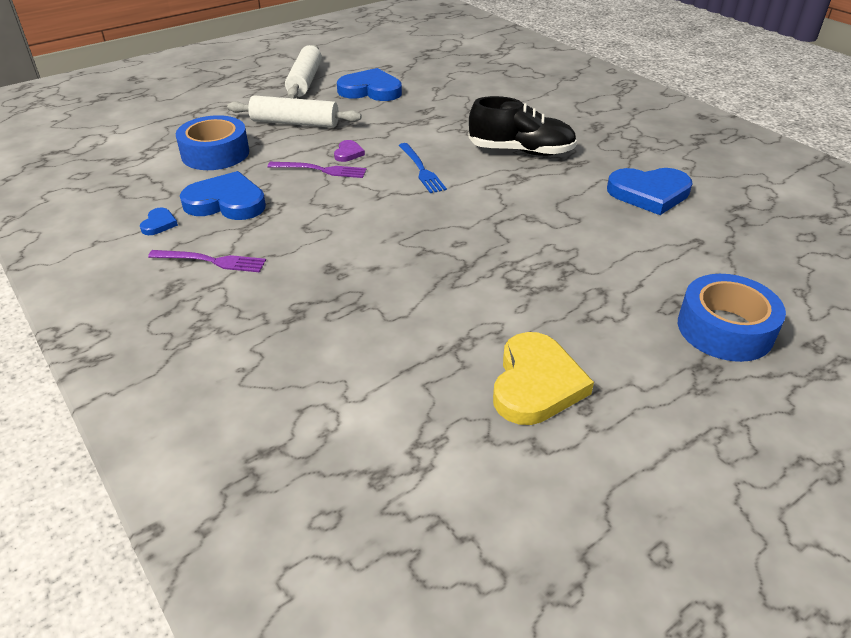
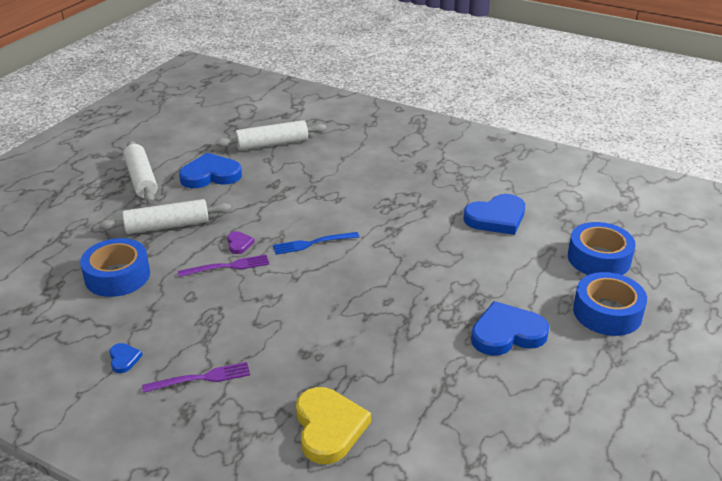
camera: 25 degrees left, 5 degrees down
(226, 202) = (168, 321): blue heart -> blue heart (507, 333)
(421, 170) = (312, 243): blue fork -> blue fork turned 120 degrees clockwise
(452, 76) = (272, 144): none -> white rolling pin
(521, 151) = (379, 205): black shoe -> none
(536, 383) = (516, 394): yellow heart -> yellow heart (329, 427)
(755, 266) = (599, 258): none -> blue tape

